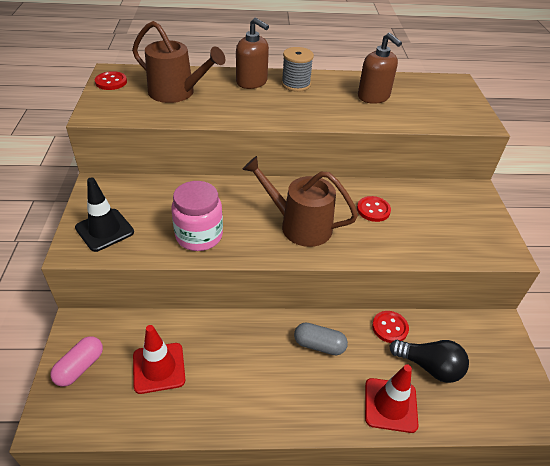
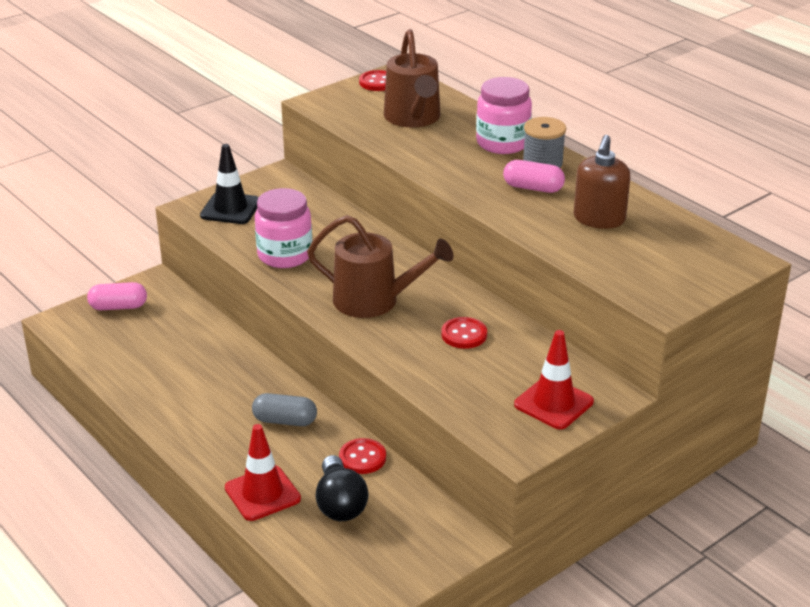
camera: 55 degrees right, 10 degrees down
(159, 368) = (159, 344): red traffic cone -> red traffic cone (553, 403)
(252, 82) = (502, 143): brown soap dispenser -> pink jar
(299, 225) = (374, 301): brown watering can -> brown watering can turned 120 degrees clockwise
(315, 98) = (533, 188): none -> pink capsule
(319, 345) = (285, 421): grey capsule -> grey capsule turned 60 degrees counterclockwise

